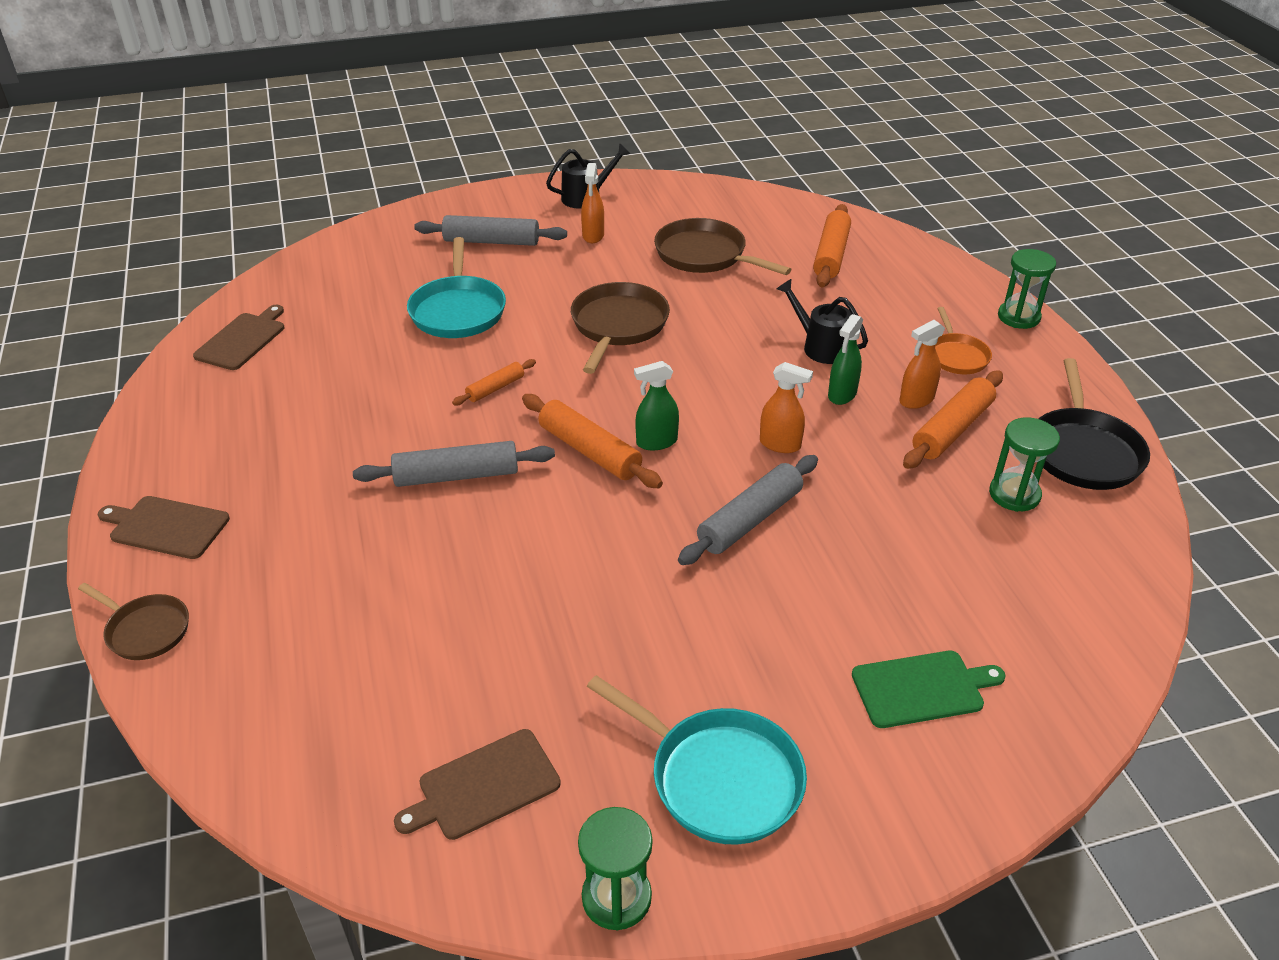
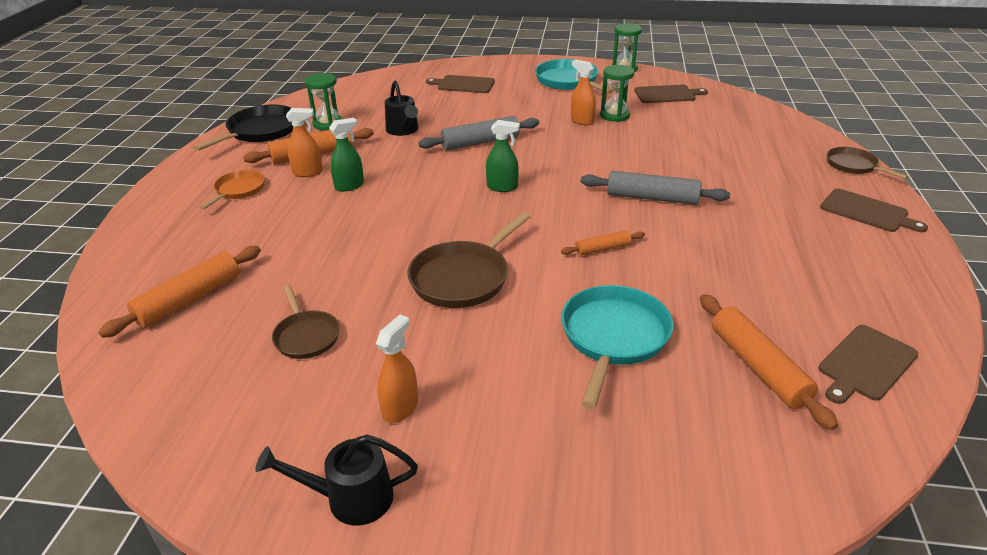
camera: 155 degrees left, 5 degrees down
(491, 241) = (535, 440): grey rolling pin -> none
(589, 451) = (552, 192): orange rolling pin -> orange rolling pin (758, 367)
(705, 255) = (306, 336): brown pan -> brown pan, size x0.60
(780, 444) = (424, 169): orange spray bottle -> orange spray bottle (582, 121)
(820, 346) = (320, 219): black watering can -> black watering can (403, 130)
(922, 688) = (463, 84): green cutting board -> brown cutting board
(1018, 317) = (149, 204): green hourglass -> green hourglass (614, 115)

